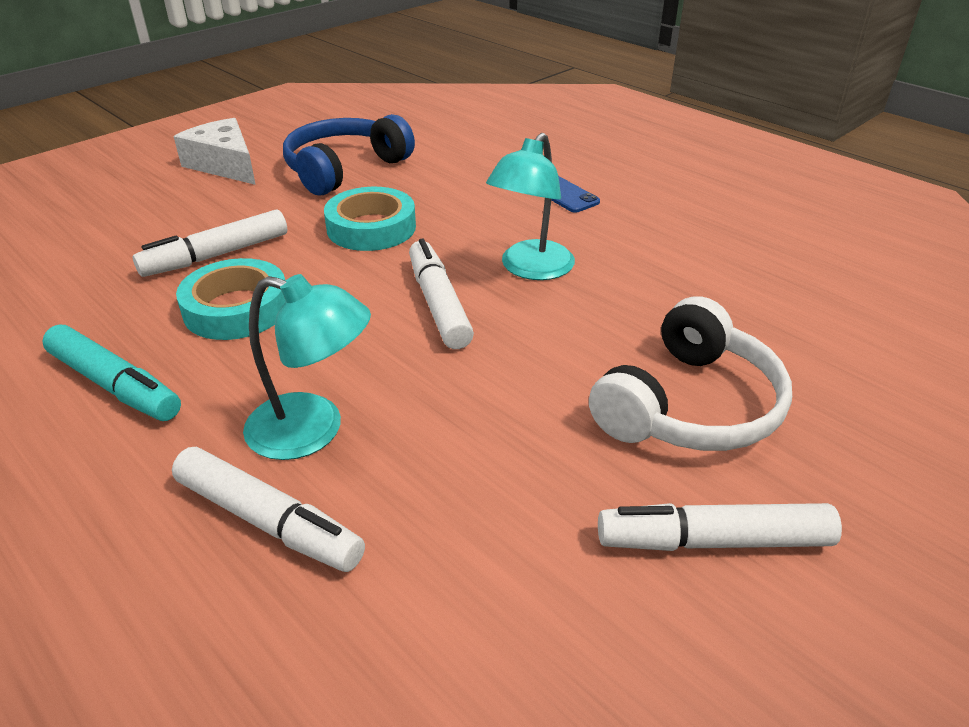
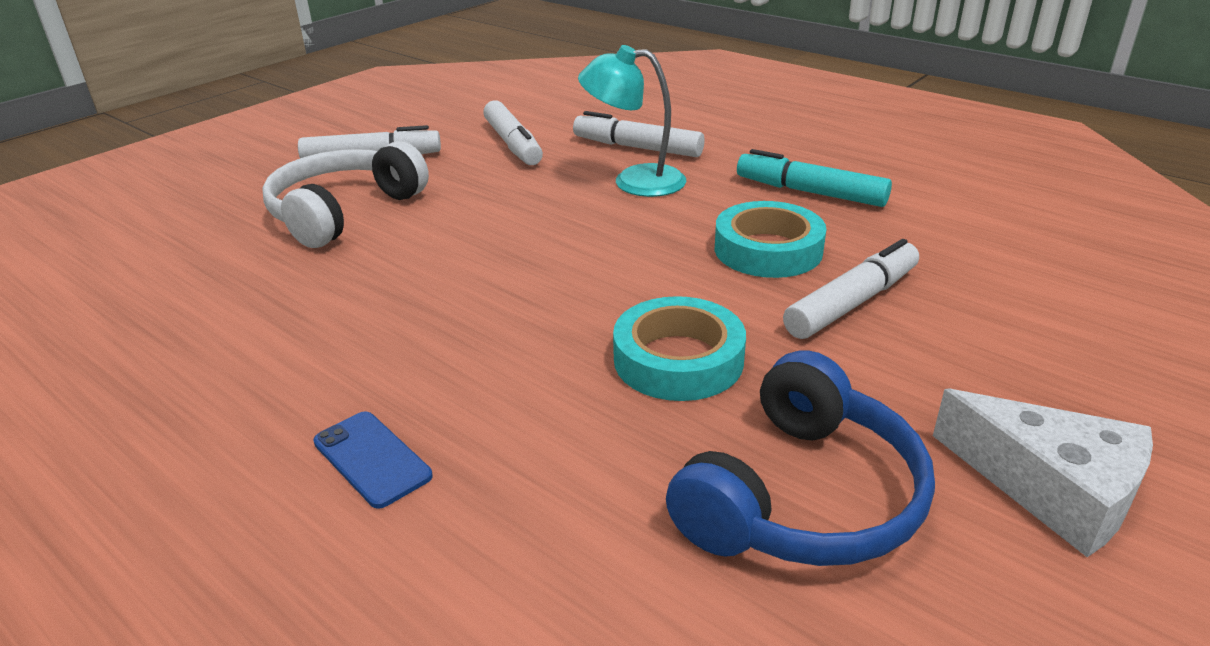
camera: 175 degrees right, 5 degrees down
(438, 304) = (559, 269): white marker -> white marker (513, 144)
(530, 269) = (454, 315): turquoise lamp -> none

